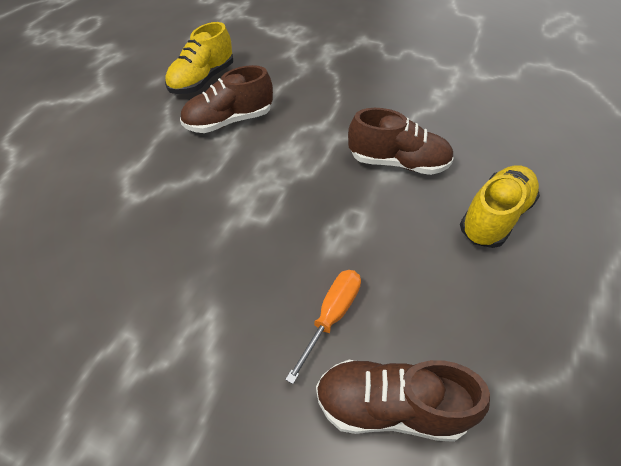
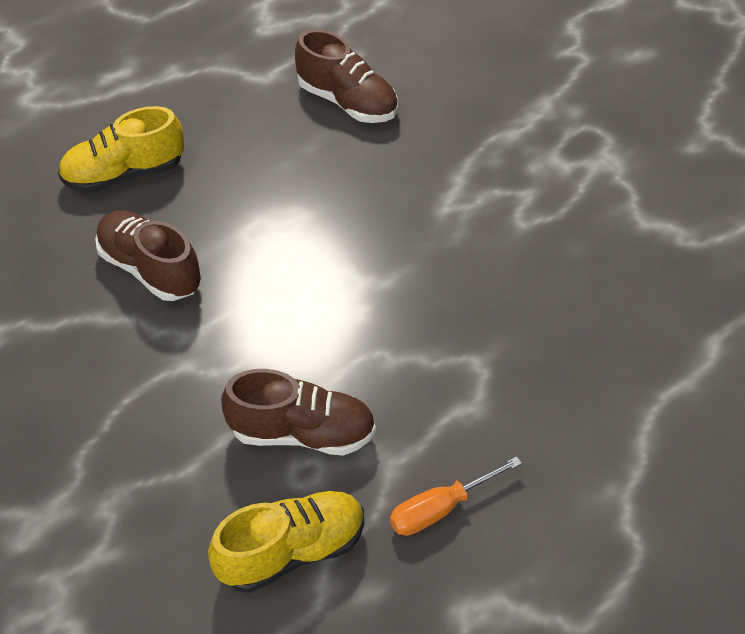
camera: 150 degrees left, 0 degrees up
(332, 316) = (345, 165): orange screwdriver -> orange screwdriver (440, 509)

